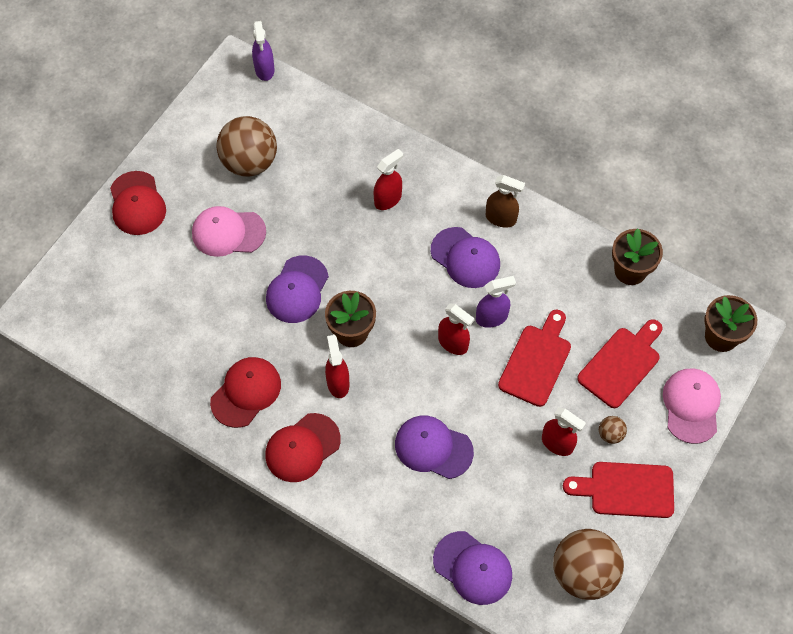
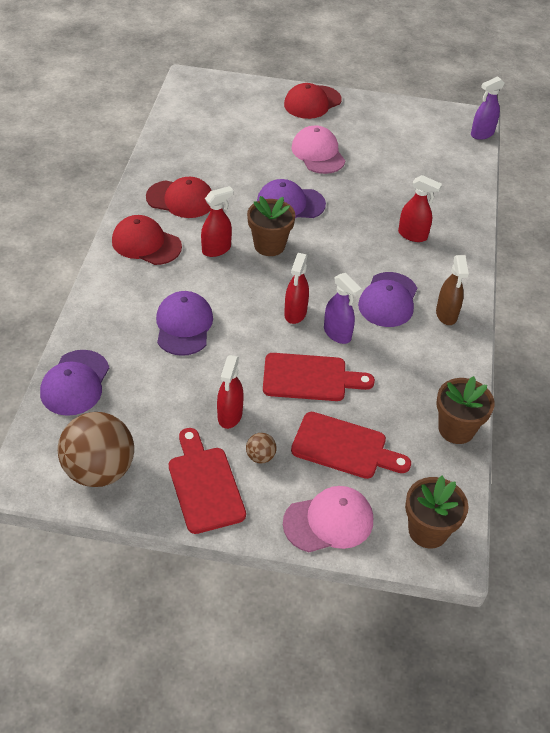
camera: 65 degrees right, 15 degrees down
(249, 162) = (390, 148): brown ball -> none

